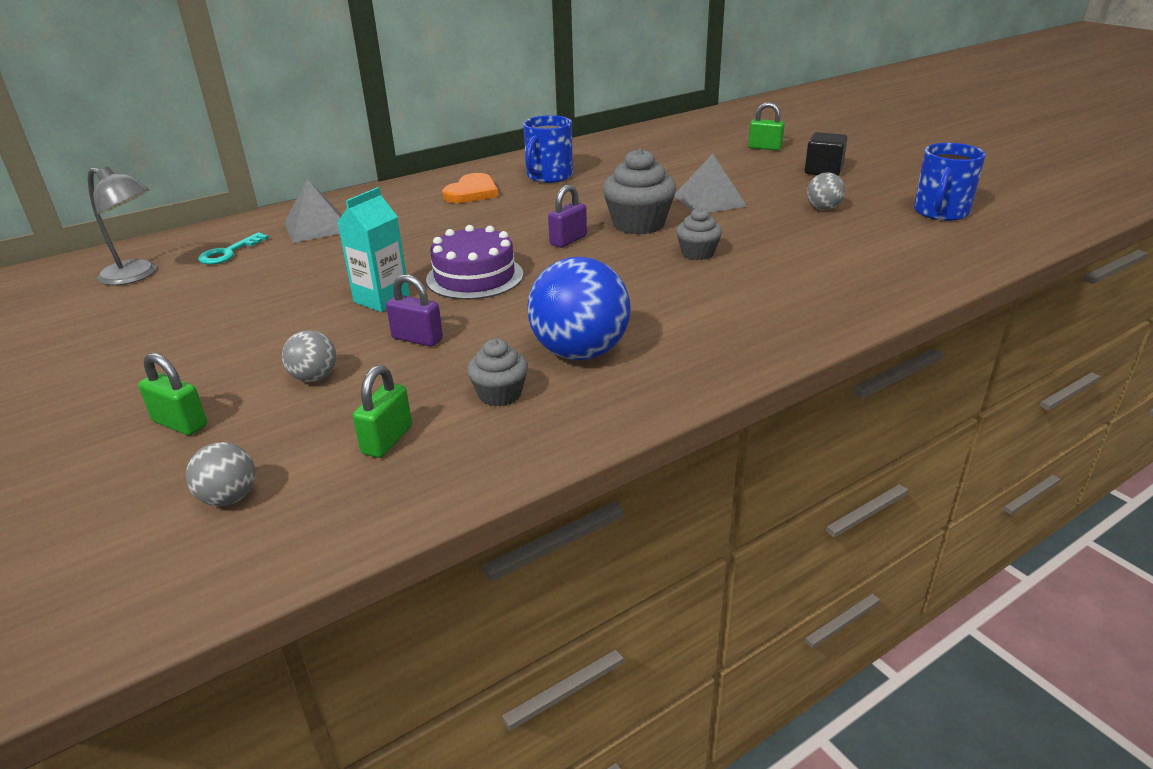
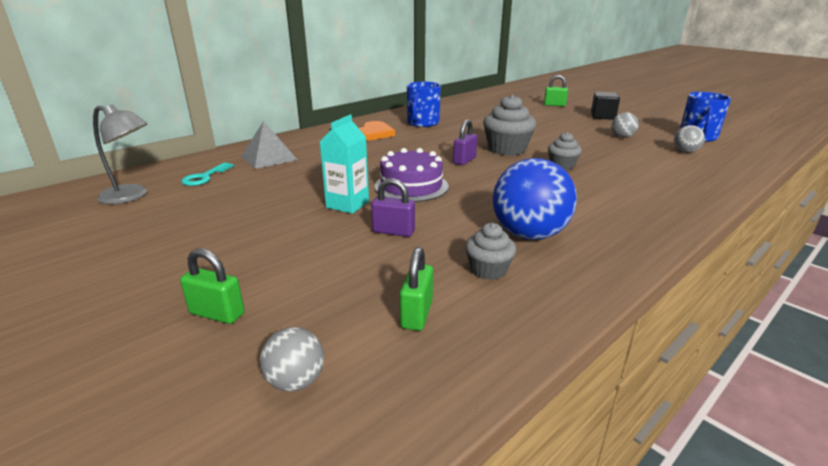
camera: 10 degrees left, 5 degrees down
(314, 378) = (323, 266): grey ball -> grey ball (685, 152)
(709, 200) = (544, 134): grey pyramid -> none

